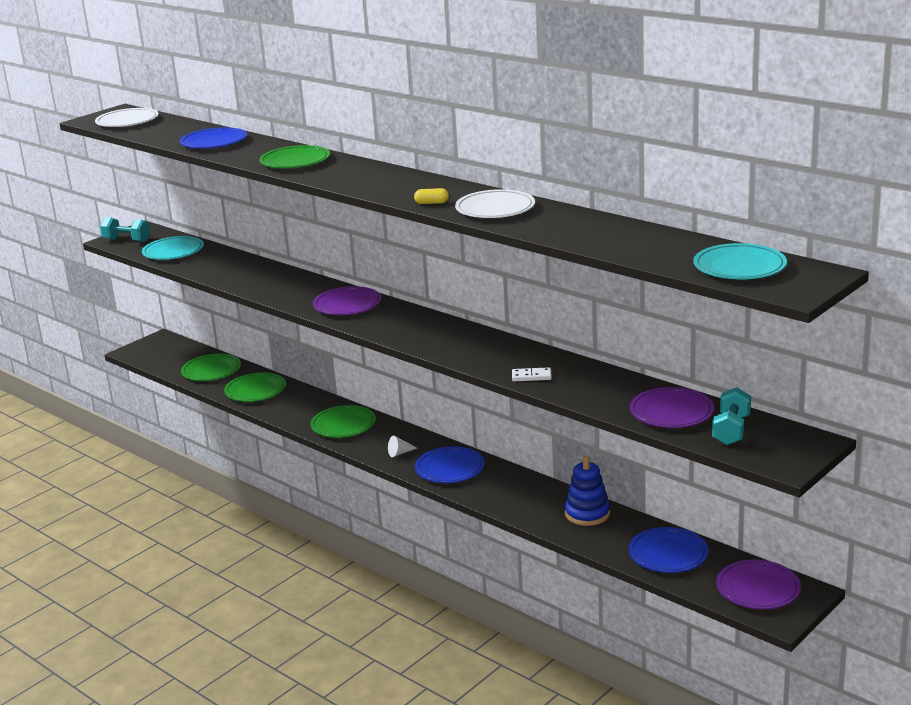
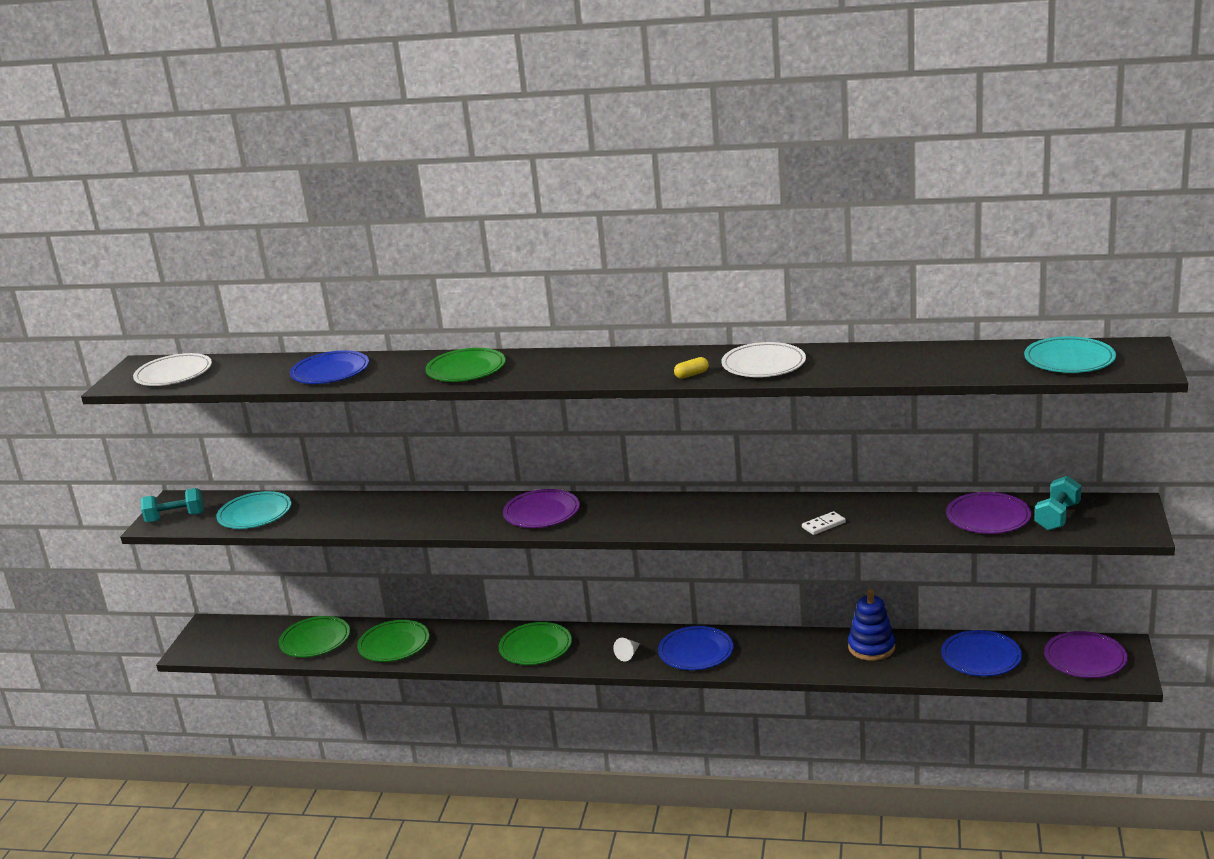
camera: 30 degrees left, 0 degrees up
(731, 430) = (1057, 517): turquoise dumbbell -> turquoise dumbbell turned 45 degrees clockwise

